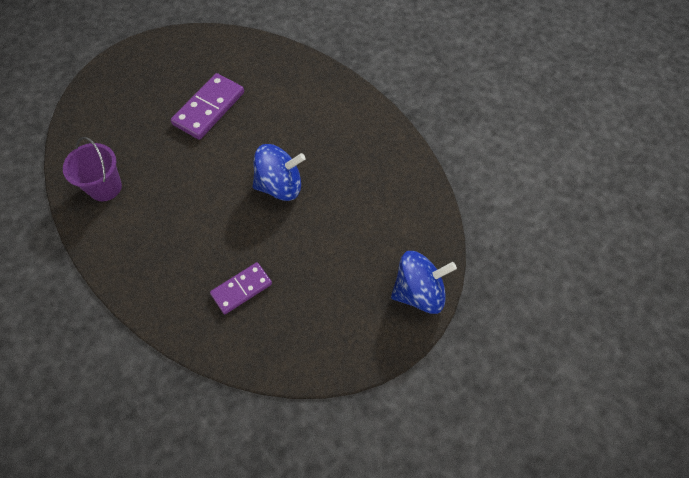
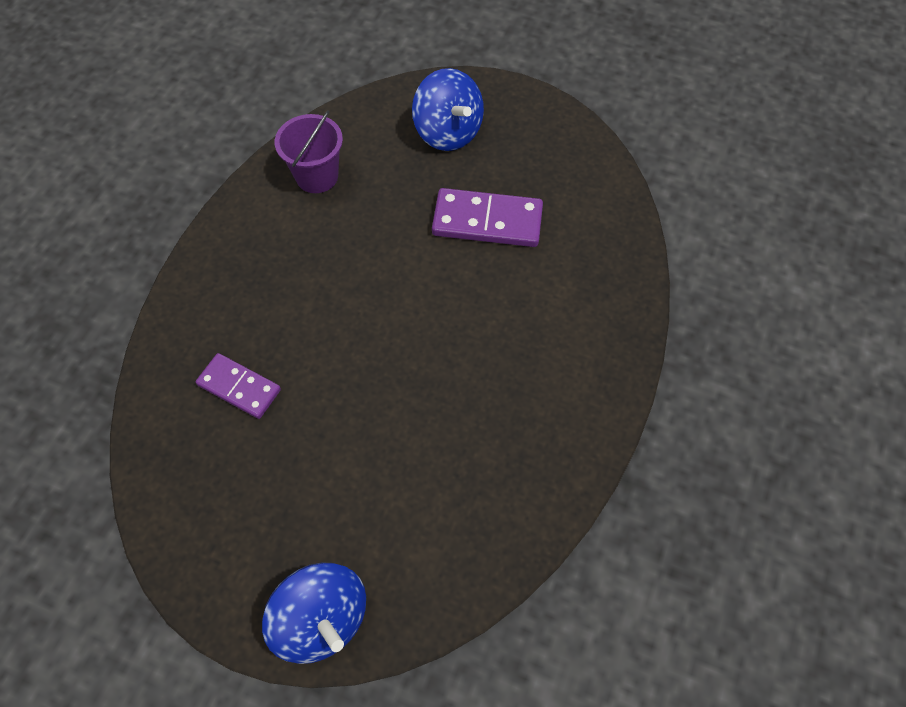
camera: 65 degrees right, 0 degrees up
(280, 185) = (410, 360): blue spinning top -> blue spinning top (448, 132)

